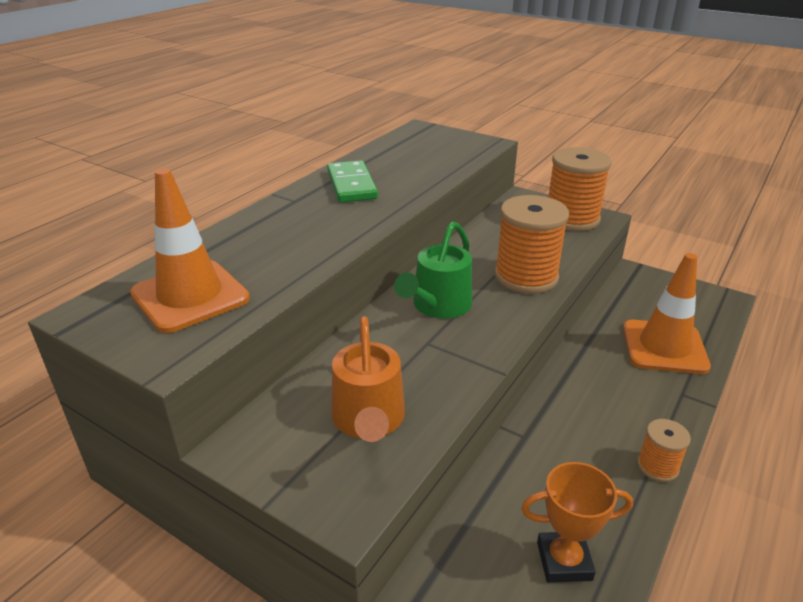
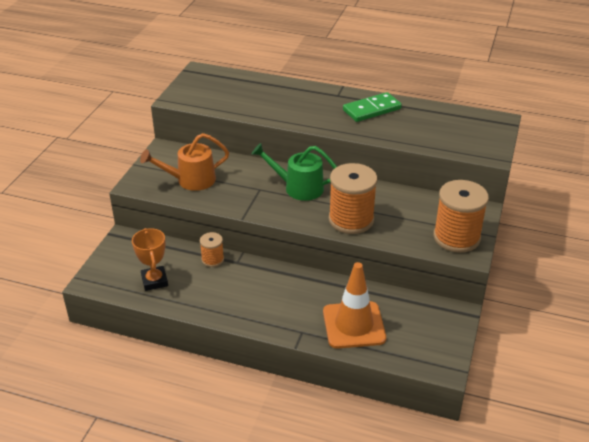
camera: 75 degrees right, 5 degrees up
(190, 296) = (222, 91): orange traffic cone -> none
(657, 466) = (228, 316): orange spool -> orange spool (212, 259)

